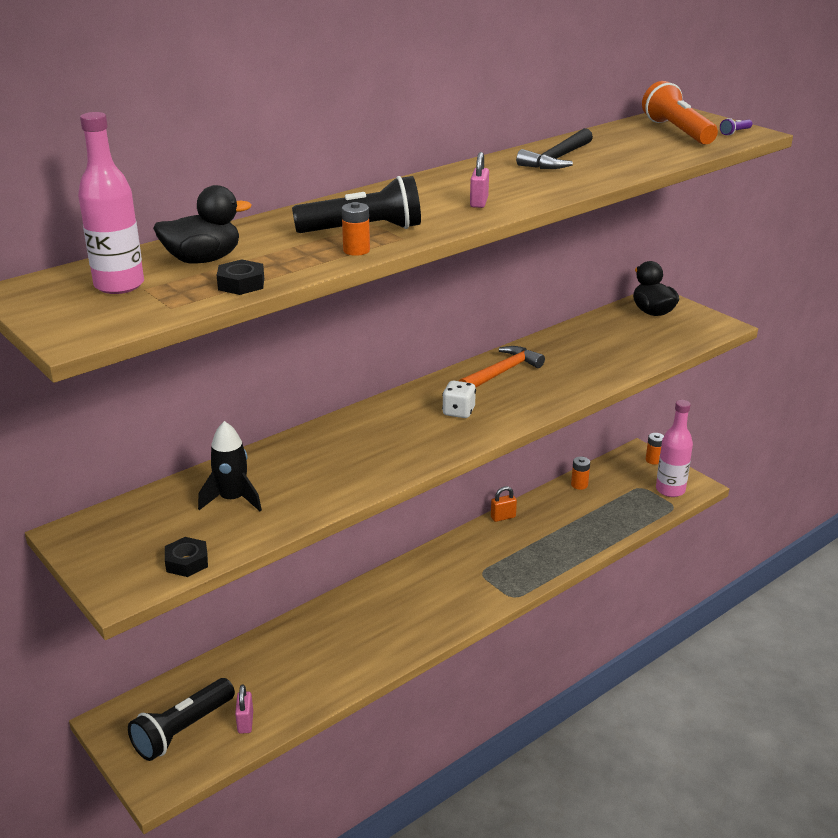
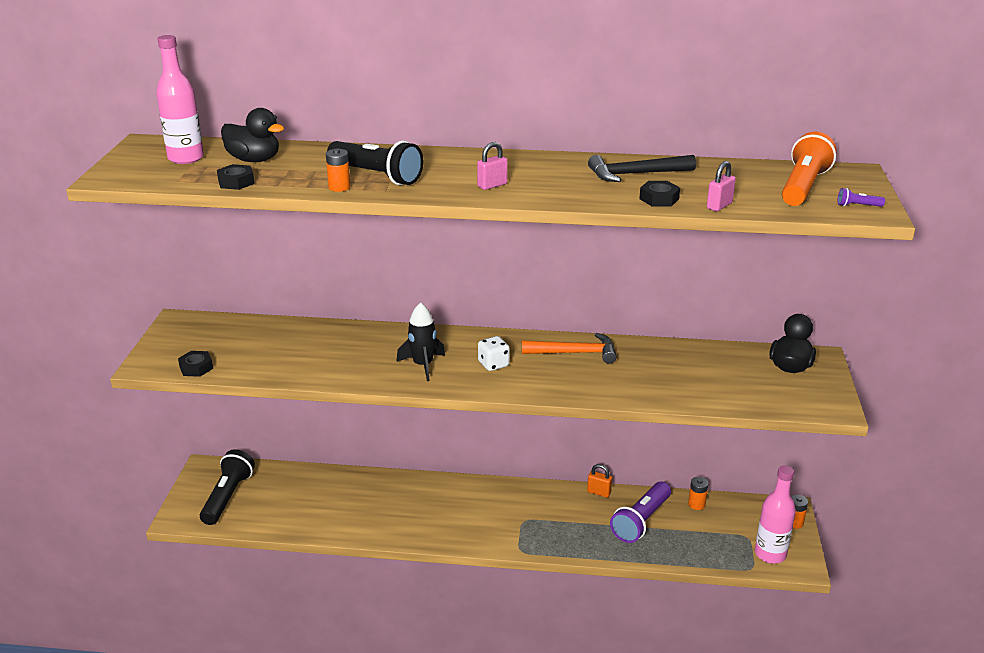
camera: 45 degrees right, 0 degrees up
(182, 730) = (228, 497): black flashlight -> black flashlight turned 105 degrees clockwise
(232, 499) = (274, 346): black rocket -> black rocket (423, 365)
(245, 722) = (261, 515): pink padlock -> pink padlock (719, 206)
(562, 520) = (641, 521): none -> purple flashlight
(617, 169) = (659, 199): none -> black nut

